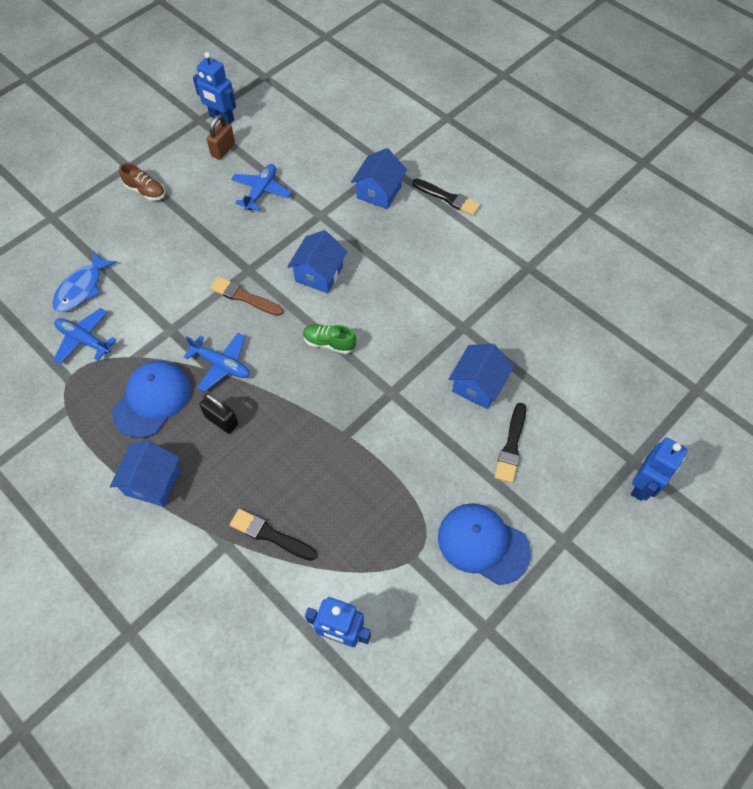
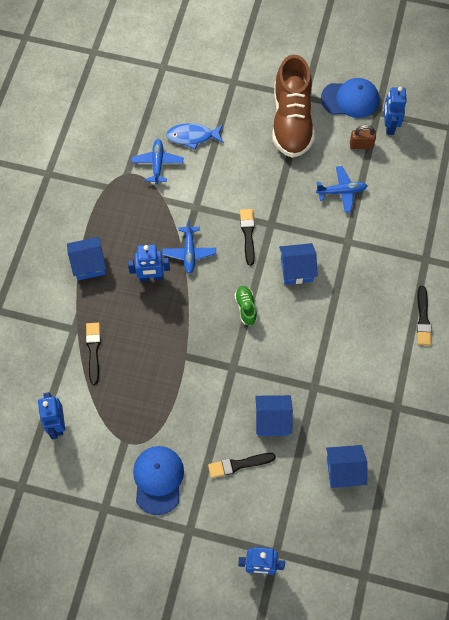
camera: 60 degrees right, 5 degrees up
(145, 191) = (292, 121): brown shoe -> brown shoe, size x2.46
(152, 400) = (141, 229): blue cap -> blue cap (350, 99)
(222, 420) = (151, 277): black padlock -> blue robot
(244, 297) = (248, 234): brown brush -> black brush
(379, 192) = (395, 268): blue house -> blue house (344, 471)

